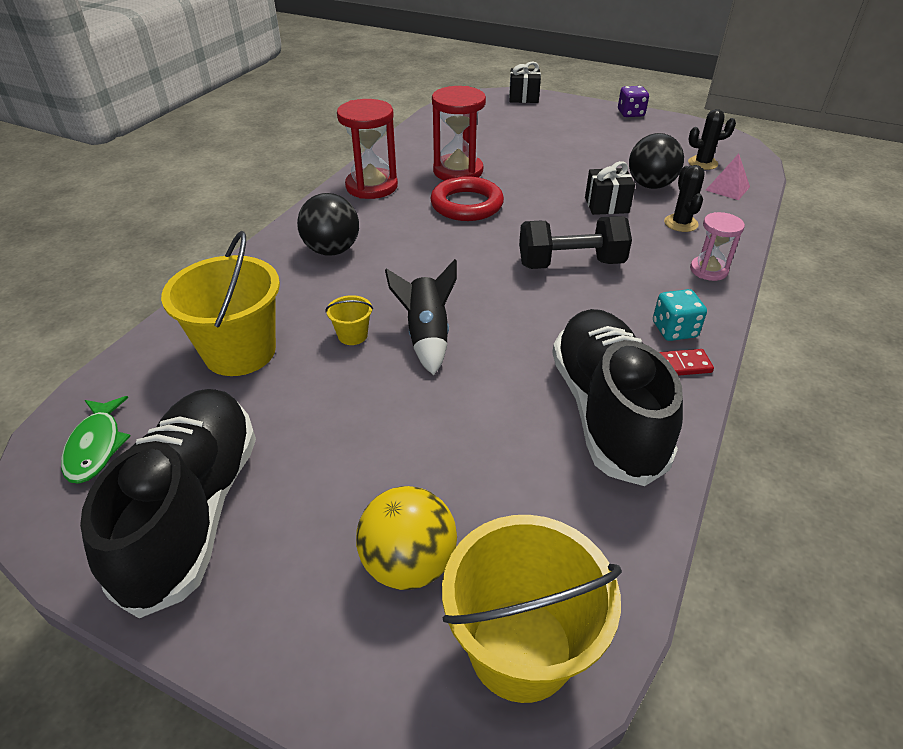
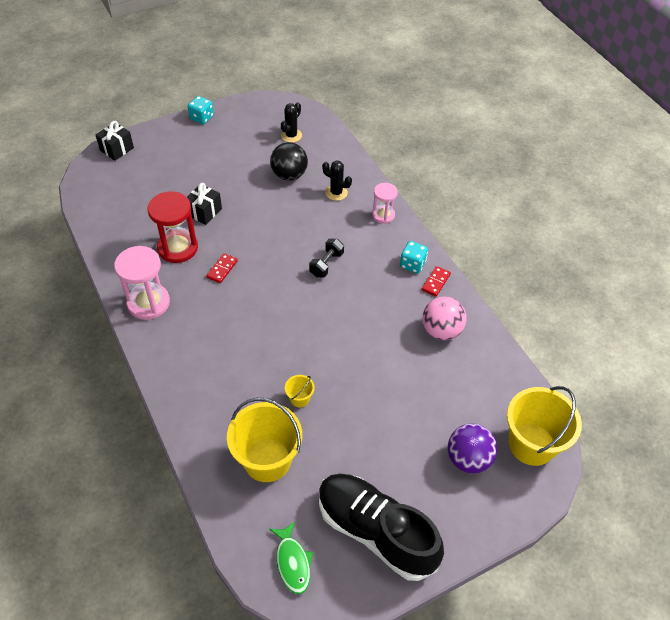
camera: 55 degrees left, 10 degrees up
(96, 446) = (292, 562): green fish -> green fish turned 45 degrees clockwise
(332, 250) = (205, 365): black ball -> none
(371, 186) = (148, 303): red hourglass -> pink hourglass
(409, 563) = (468, 459): yellow ball -> purple ball
(427, 336) = (330, 366): black rocket -> none
(466, 205) = (222, 269): red ring -> red domino
(570, 264) = (326, 264): black dumbbell -> black dumbbell, size x0.61
(606, 205) = (289, 208): black gift -> black gift (204, 212)
(606, 411) = (441, 330): black shoe -> pink ball
(630, 113) = (201, 118): purple dice -> turquoise dice
(727, 188) = (325, 147): pink pyramid -> none

